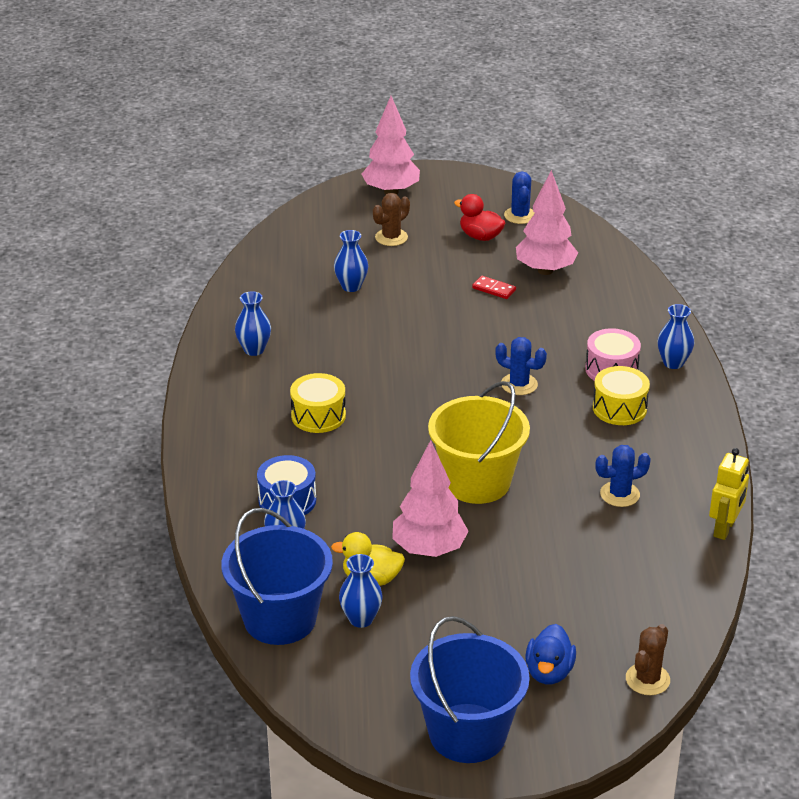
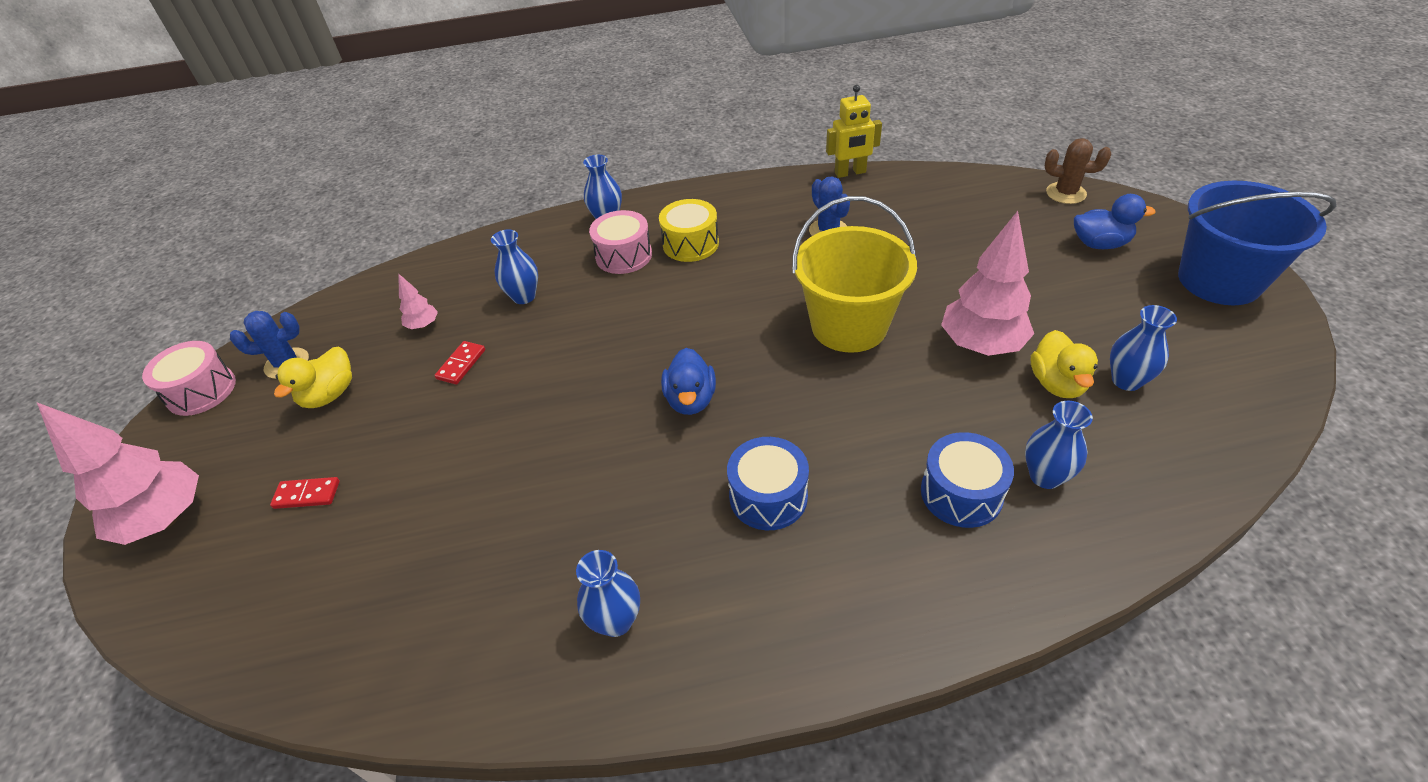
camera: 95 degrees left, 10 degrees up
(280, 619) = (1180, 452): blue bucket -> none
(318, 415) = (768, 496): yellow drum -> blue drum
(351, 286) = (438, 520): blue vase -> blue vase (524, 296)
(391, 237) = (307, 494): brown cactus -> red domino
(420, 391) = (690, 400): none -> blue duck
(480, 236) = (329, 395): red duck -> yellow duck
(502, 186) = (201, 391): none -> pink drum
(519, 384) = (661, 317): blue cactus -> none
(545, 270) = (423, 325): pink tree -> pink tree, size x0.46
(724, 528) = (850, 173): yellow robot -> yellow robot turned 150 degrees clockwise

